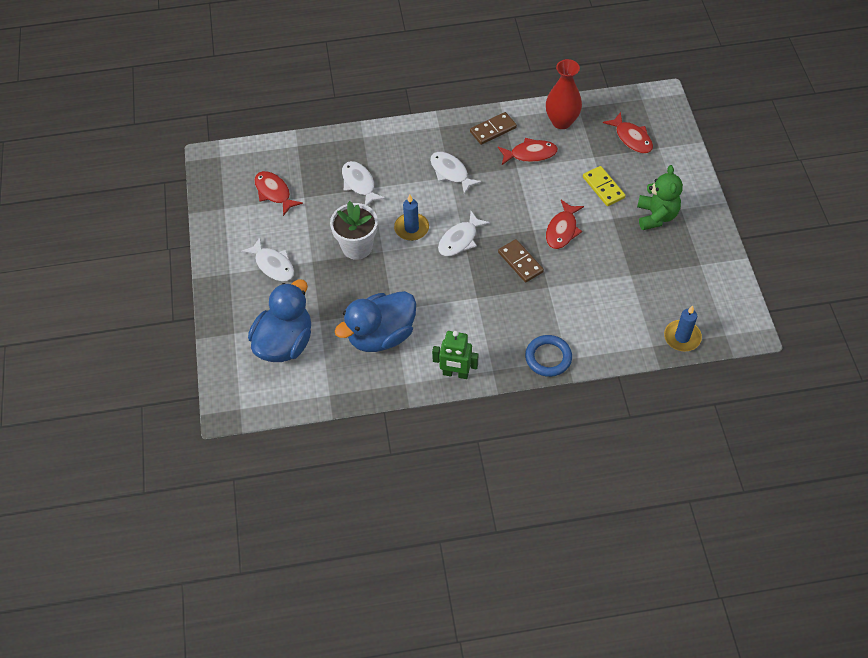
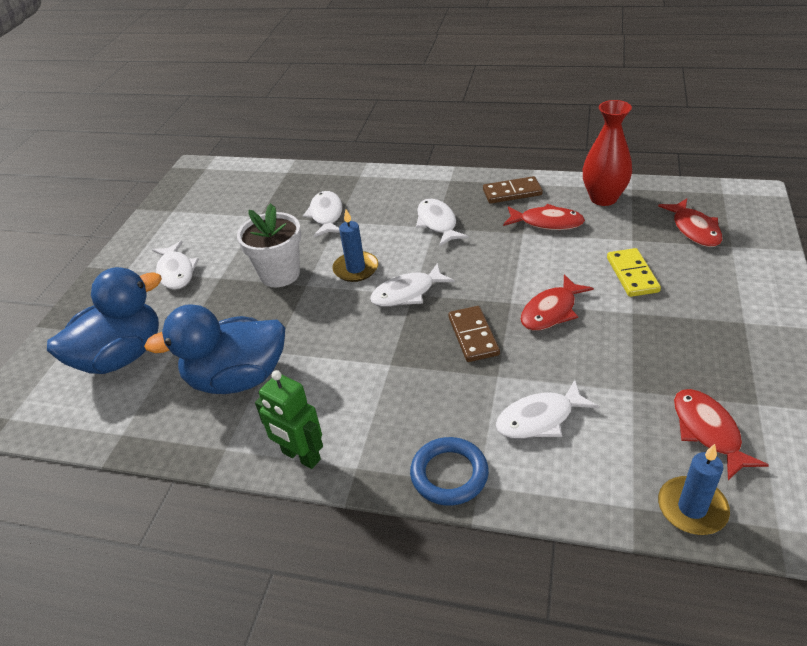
camera: 25 degrees right, 15 degrees down
(274, 193) = (231, 207): red fish -> red fish (708, 431)
(584, 308) = (539, 419): none -> white fish
(656, 216) = (701, 323): green teddy bear -> none

